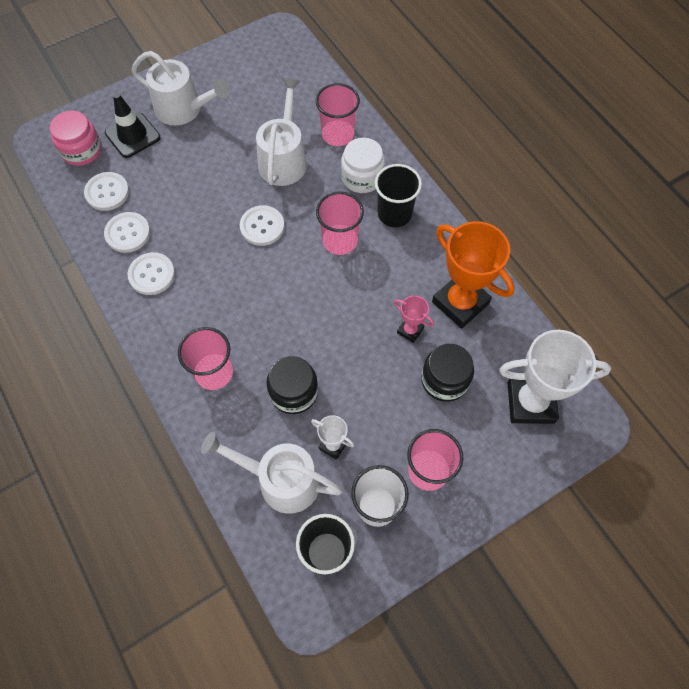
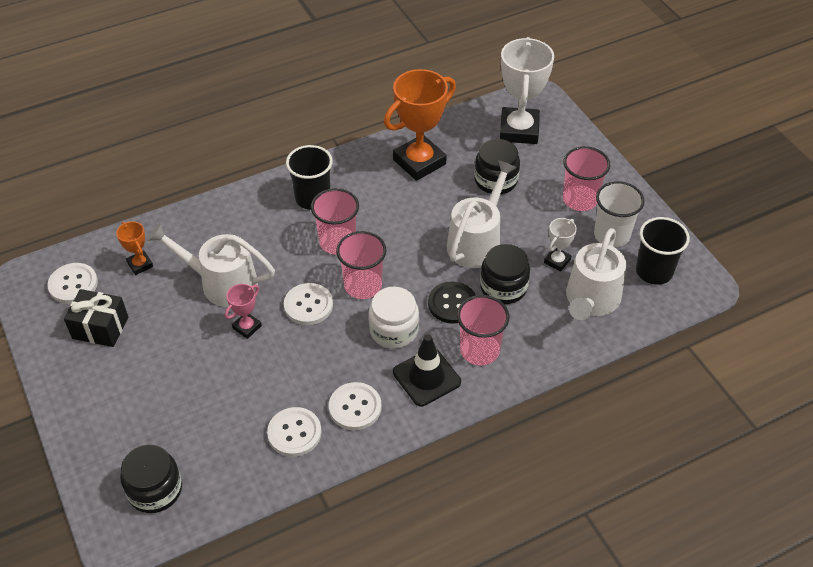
camera: 85 degrees left, 15 degrees down
(82, 150) = (155, 490): pink jar -> black jar
(107, 192) = (229, 457): white button -> white button (73, 284)
(132, 135) = (146, 432): black traffic cone -> black traffic cone (426, 377)
(183, 109) = (119, 378): white watering can -> white watering can (477, 242)
(232, 87) = (100, 328): none -> black gift
(270, 345) = (452, 304): none -> black button
(300, 100) = (140, 265): none -> orange trophy
(338, 134) = (199, 235): pink cup -> pink cup (363, 285)
(362, 177) = (262, 219): white jar -> white jar (394, 330)
(410, 330) = (444, 198): pink trophy -> pink trophy (247, 327)

